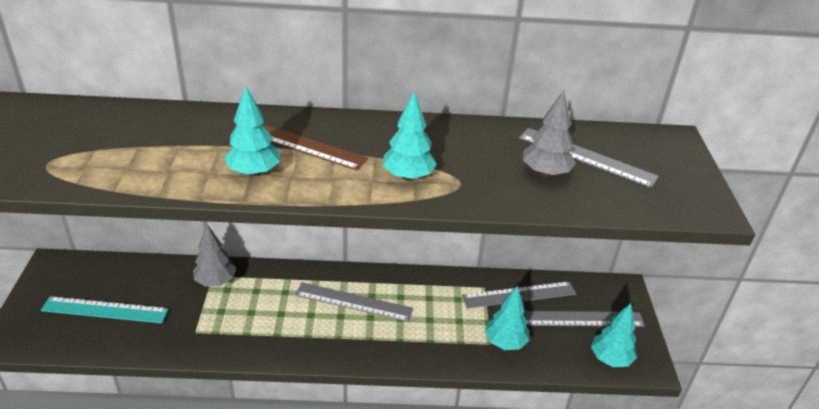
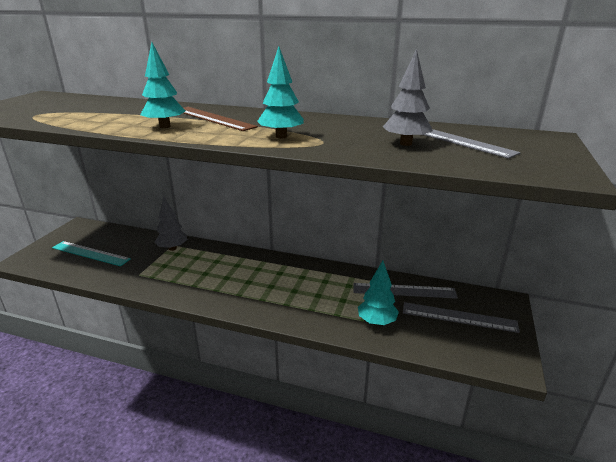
camera: 20 degrees right, 10 degrees down
(354, 302) = (263, 274): grey ruler -> none
(610, 359) = (475, 352): turquoise tree -> none

